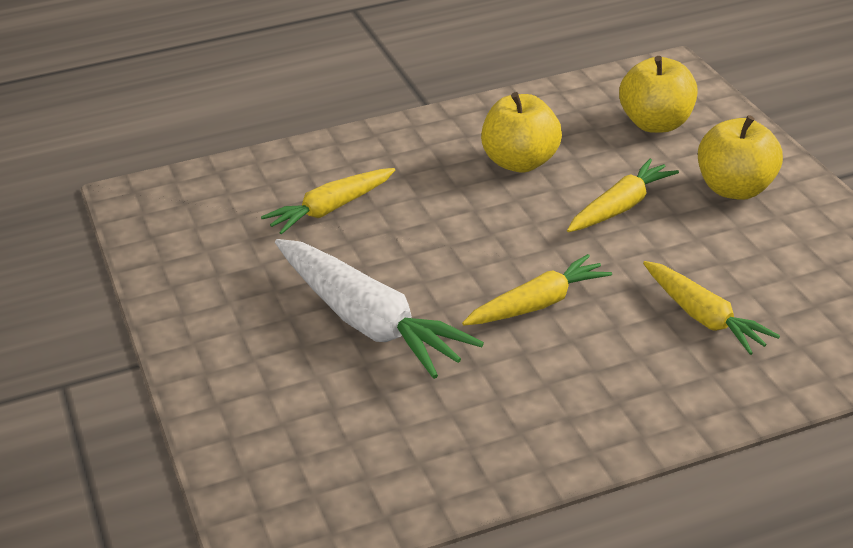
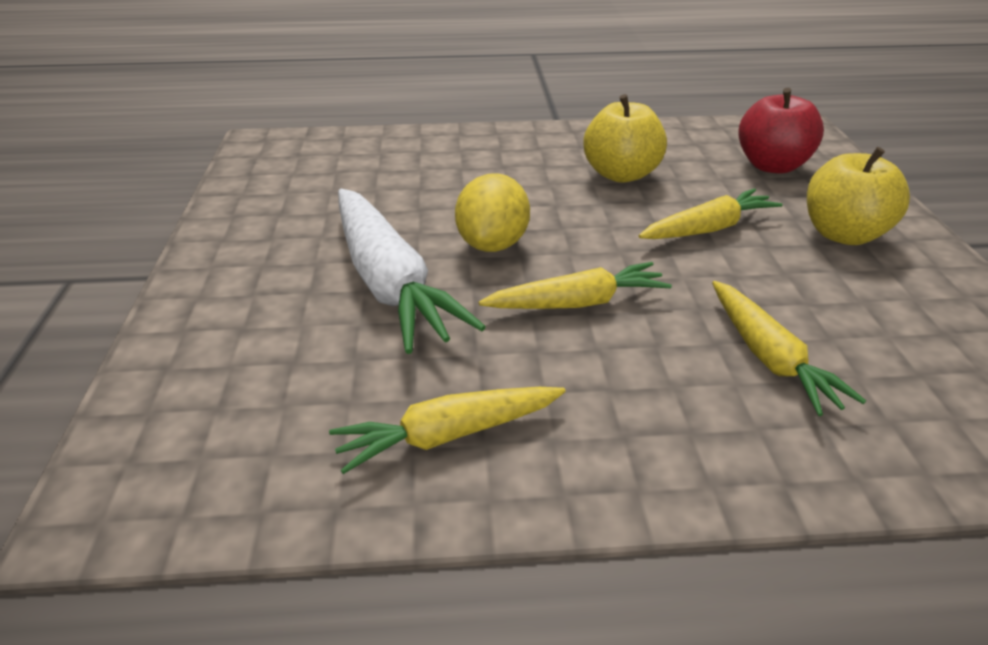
camera: 15 degrees right, 0 degrees up
(331, 209) = (420, 181): yellow carrot -> yellow carrot (449, 435)
(438, 264) = (492, 244): none -> yellow lemon
(656, 124) = (772, 166): yellow apple -> red apple

